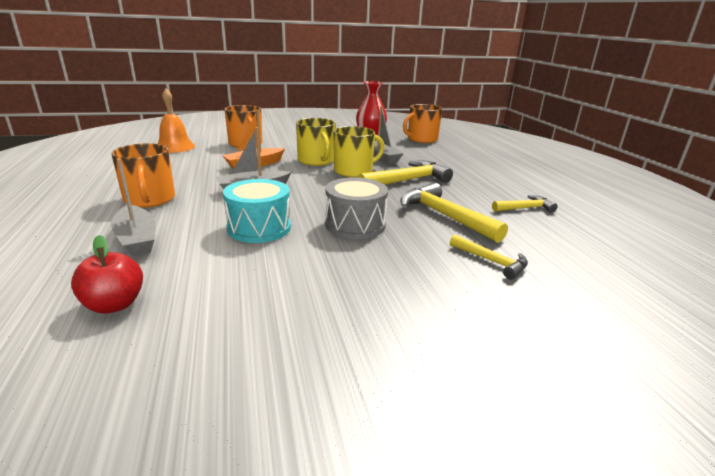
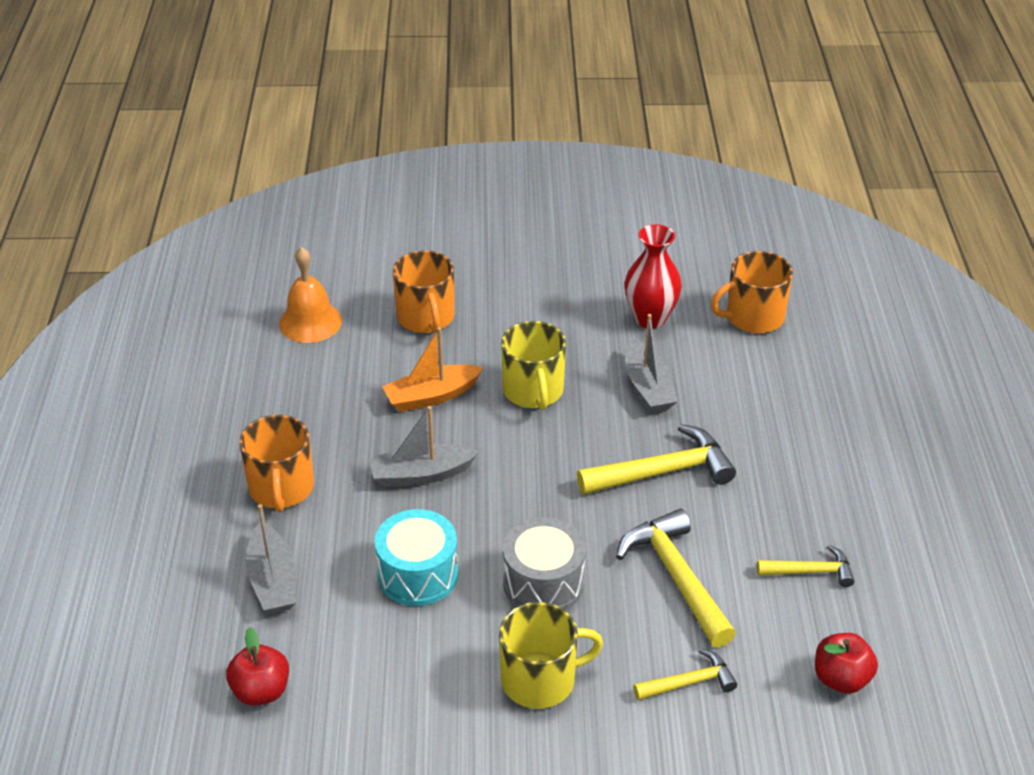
camera: 15 degrees right, 15 degrees up
(354, 171) = (586, 432): yellow mug -> yellow mug (540, 679)
(491, 261) = (689, 682): yellow hammer -> yellow hammer turned 75 degrees counterclockwise
(591, 249) = (841, 679): none -> red apple

